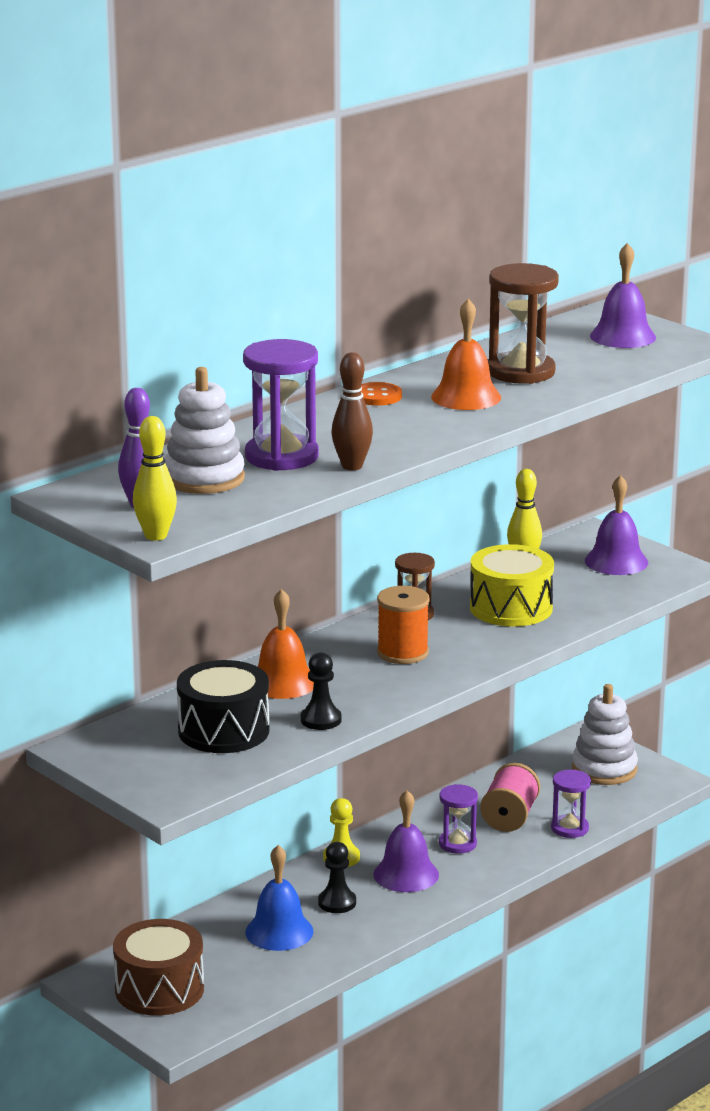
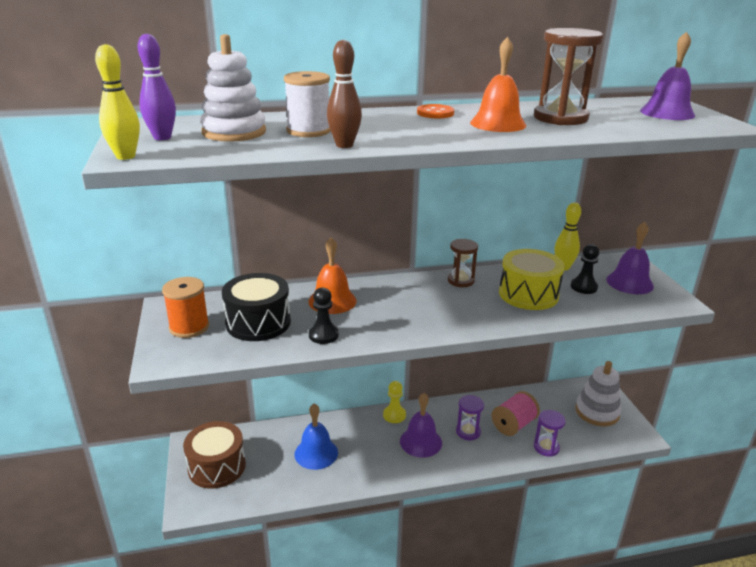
camera: 30 degrees right, 5 degrees up
(281, 457) = (308, 131): purple hourglass -> white spool
(337, 903) = (365, 446): black pawn -> black pawn (583, 287)
(402, 653) = (427, 304): orange spool -> orange spool (189, 327)

